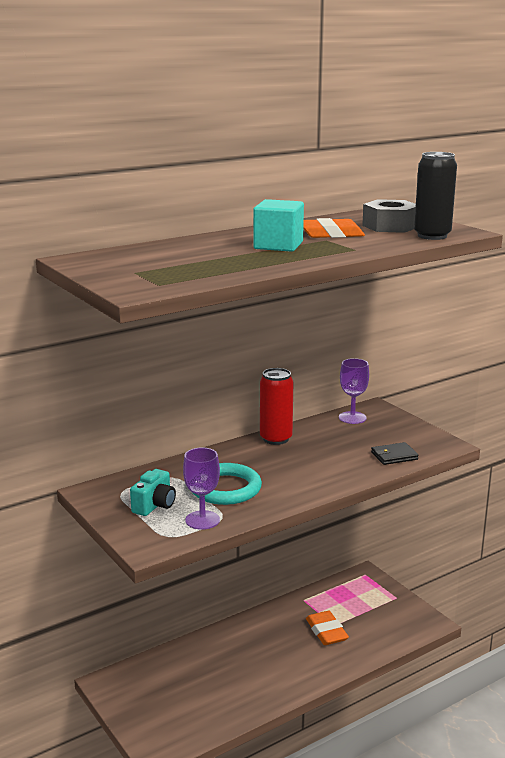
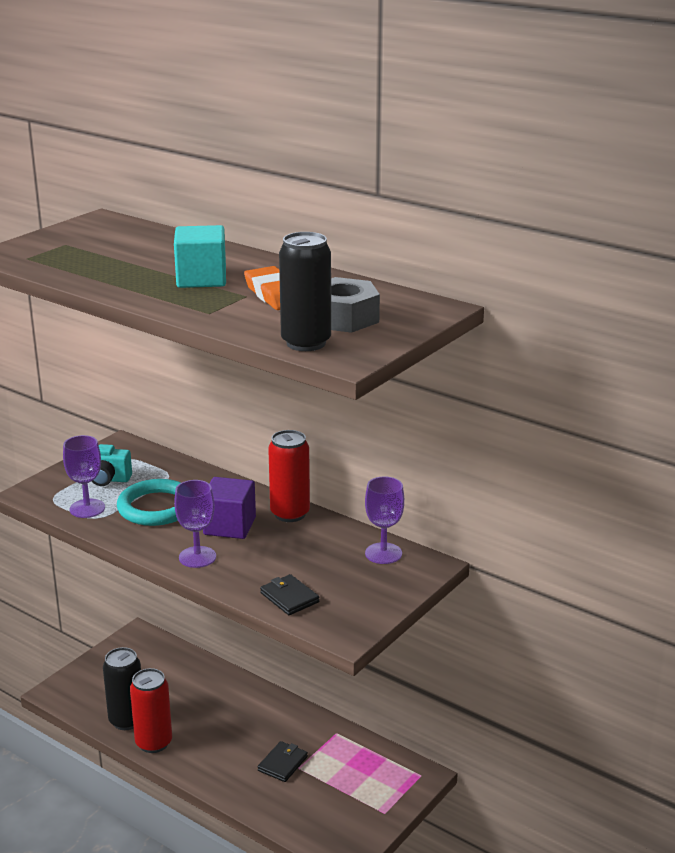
camera: 70 degrees right, 5 degrees up
(228, 708) = (127, 720): none -> black can
(267, 696) = (154, 743): none -> red can
(279, 463) = (229, 526): none -> purple cube
(318, 481) = (197, 557): none -> purple goblet
(326, 631) = (283, 763): orange eraser -> black wallet

